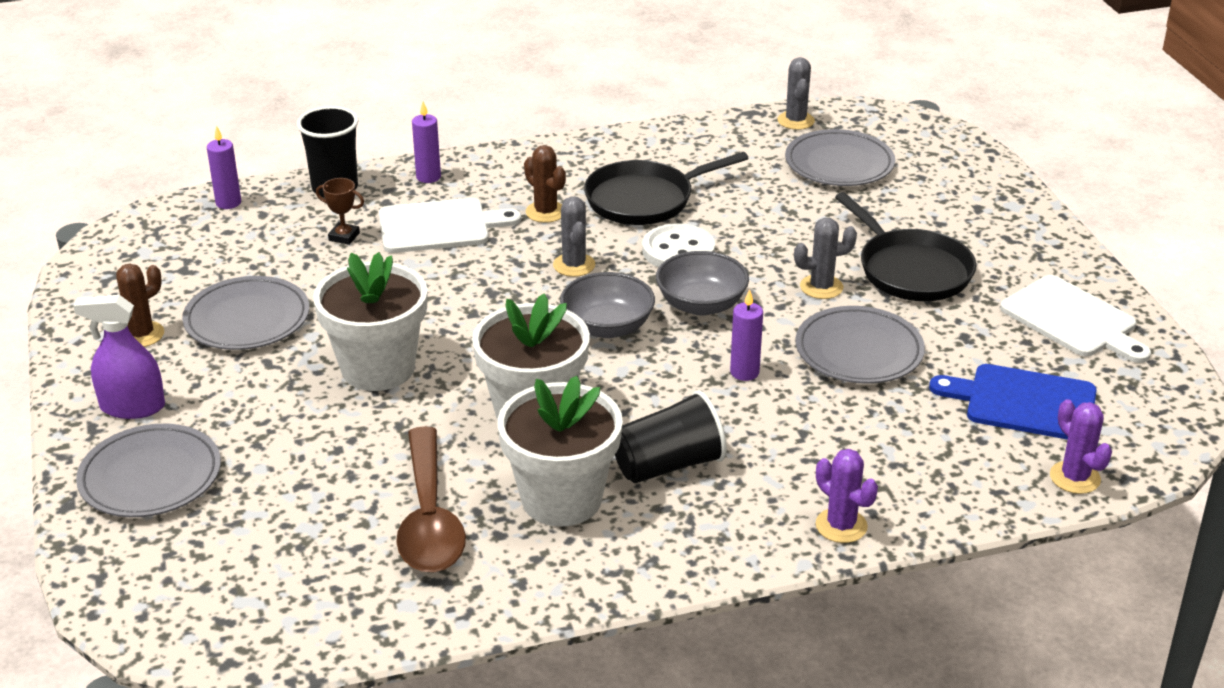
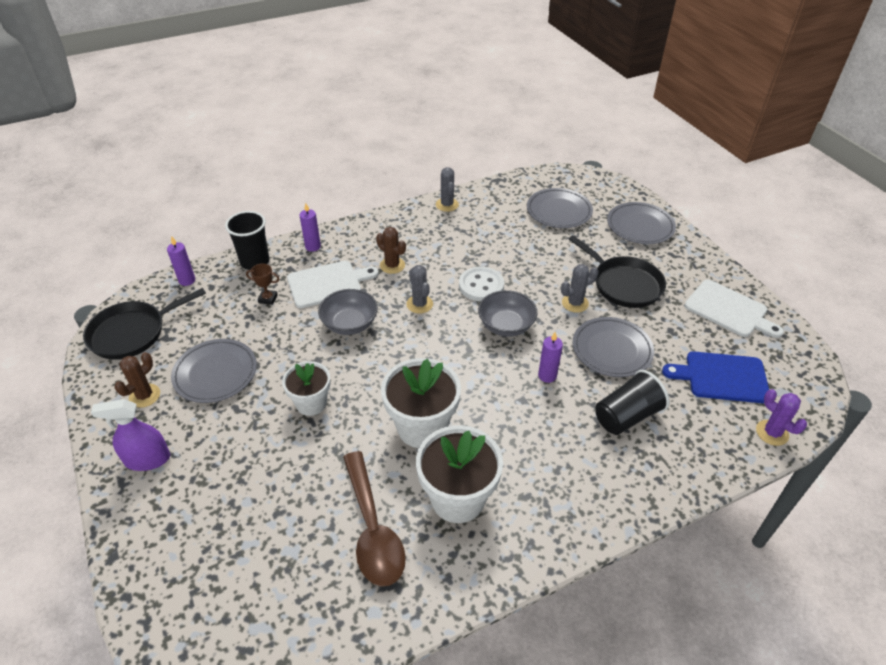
camera: 10 degrees left, 10 degrees up
(150, 477) = (170, 521): grey plate -> grey plate (640, 226)
(378, 368) = (311, 403): white flower pot -> white flower pot, size x0.63
(607, 327) = (452, 350): grey bowl -> grey bowl (350, 324)
(644, 200) = (450, 249): black pan -> black pan (132, 333)
(668, 465) = (520, 459): black cup -> black cup (626, 416)
(796, 121) = (525, 183): grey cactus -> grey cactus (447, 205)
(841, 526) = (643, 494): purple cactus -> none

